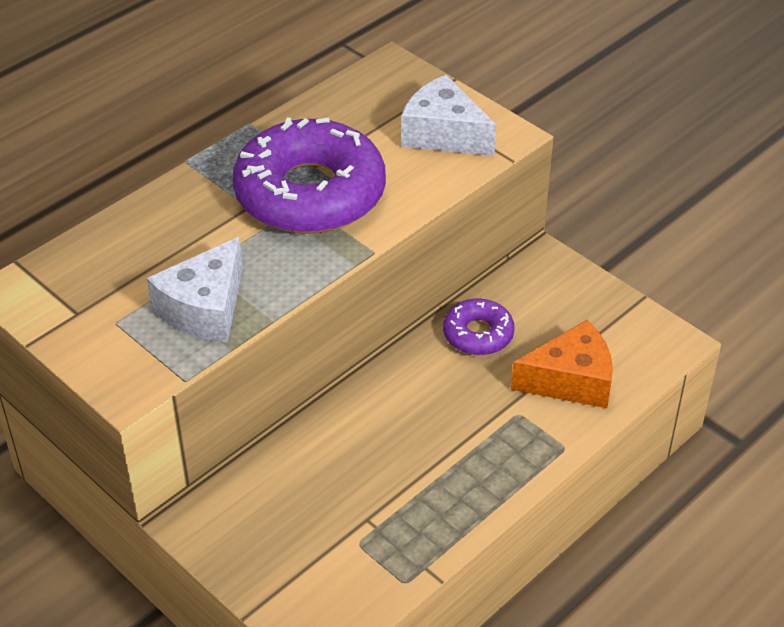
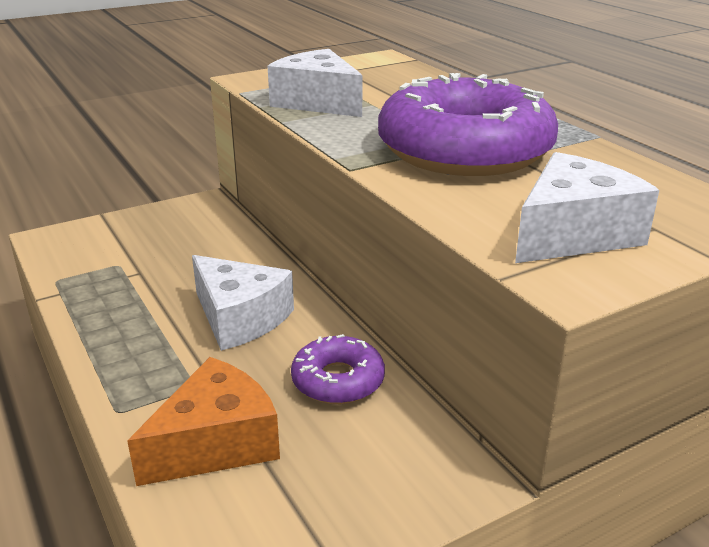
camera: 105 degrees right, 15 degrees down
(419, 414) = (240, 318): none -> white cheese
(571, 380) = (216, 443): orange cheese -> orange cheese turned 135 degrees counterclockwise

